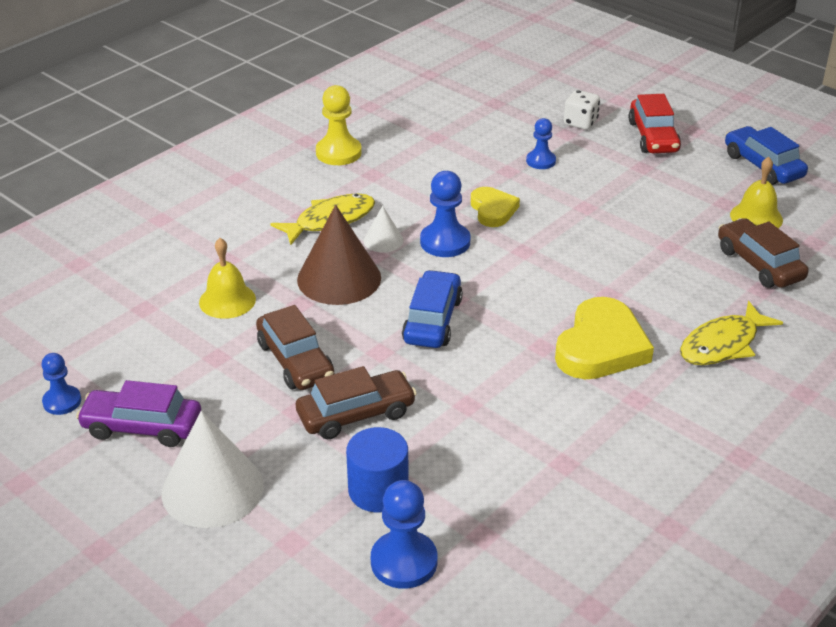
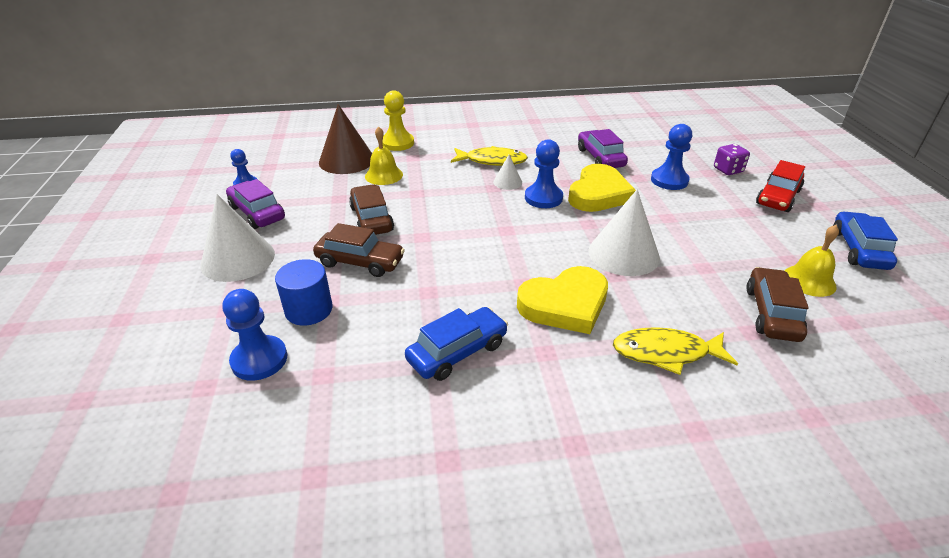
camera: 40 degrees right, 0 degrees up
(295, 361) = (371, 219): brown car -> brown car turned 150 degrees clockwise
(338, 153) = (544, 132): yellow pawn -> yellow pawn (397, 143)
(339, 278) = (455, 190): brown cone -> brown cone (346, 160)
(432, 320) = (476, 235): blue car -> blue car (457, 352)
(442, 162) = (600, 158): none -> purple car
(493, 210) = (598, 194): yellow heart -> yellow heart, size x1.68
(540, 161) = (669, 180): blue pawn -> blue pawn, size x1.56
(580, 123) = (728, 170): white dice -> purple dice
(591, 268) = (623, 254): none -> white cone

